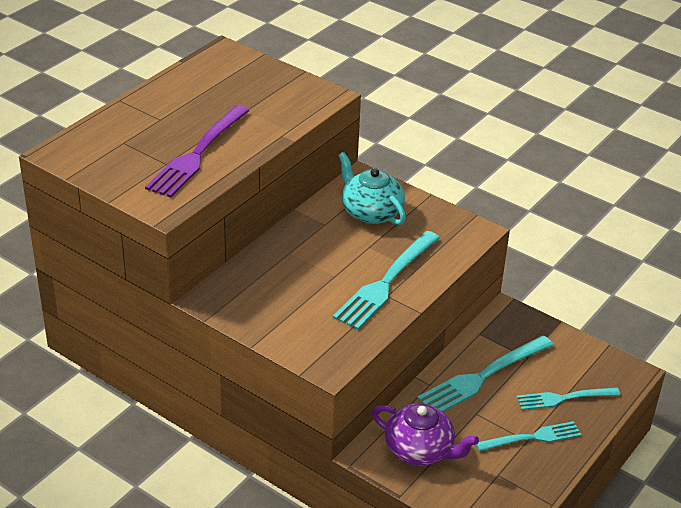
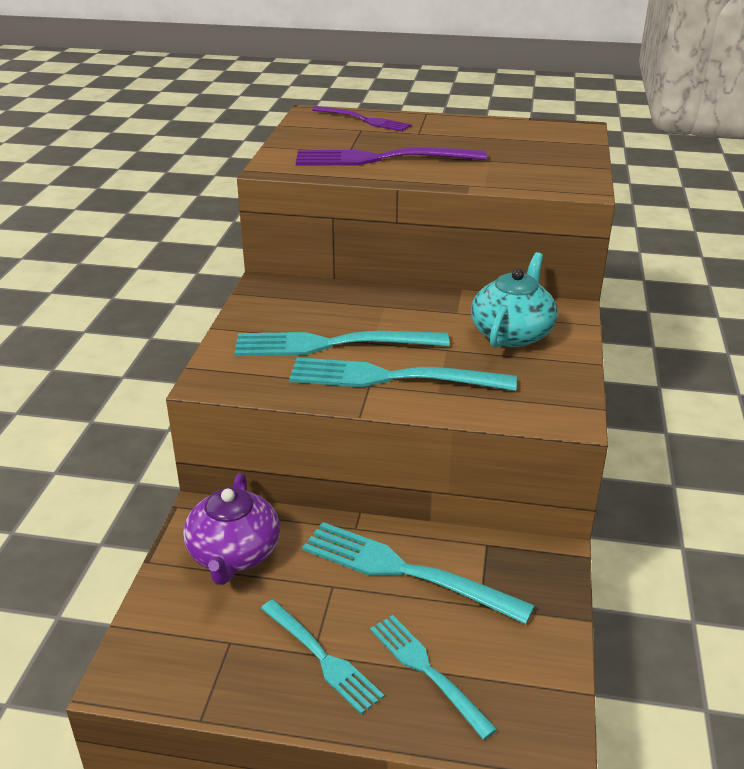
camera: 65 degrees right, 5 degrees down
(103, 134) = (364, 120): none -> purple fork
(324, 294) = (332, 344): none -> turquoise fork

